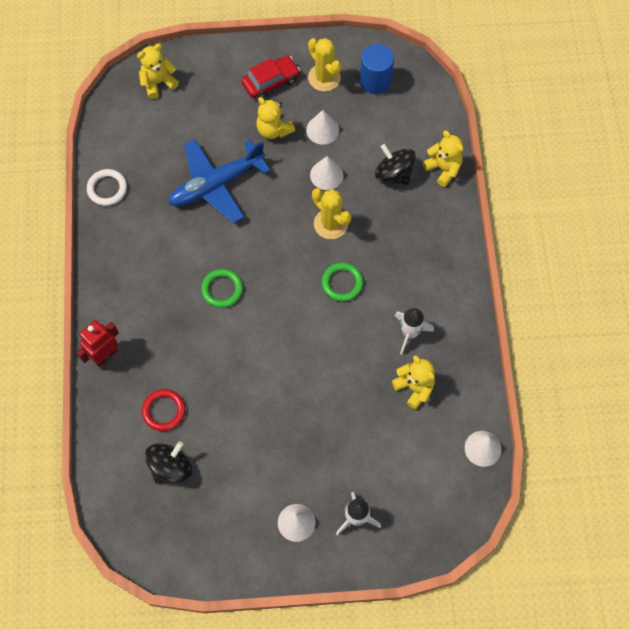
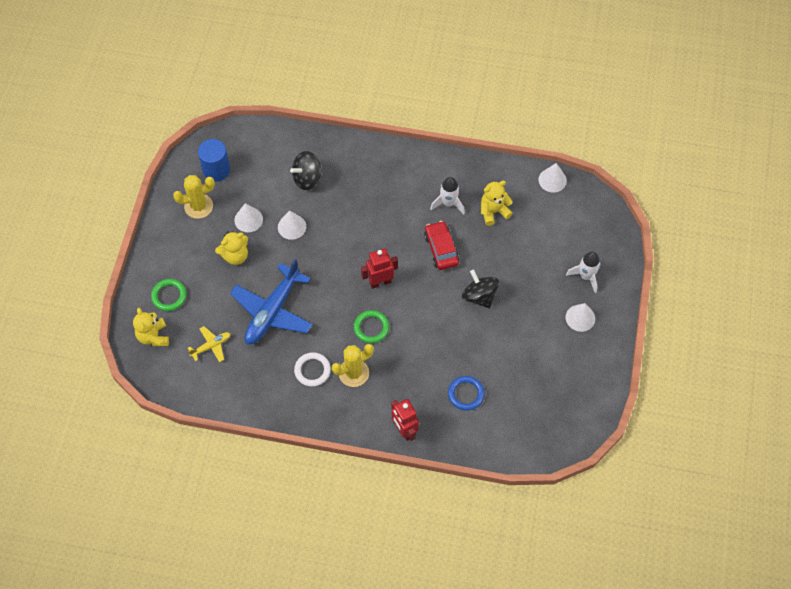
camera: 75 degrees left, 5 degrees down
(107, 189) = (246, 399): white ring -> white ring (312, 370)
(160, 138) = (211, 346): none -> yellow plane
(164, 411) = (466, 394): red ring -> blue ring
(171, 467) = (515, 398): black spinning top -> black spinning top (479, 296)
(216, 185) = (272, 311): blue plane -> blue plane turned 45 degrees clockwise
(271, 82) = (187, 247): red car -> red car (441, 249)
(282, 284) = (380, 282): none -> red robot
(330, 224) = (337, 234): yellow cactus -> yellow cactus (353, 373)
(342, 283) = (392, 239): green ring -> green ring (169, 296)
(443, 169) = (315, 143): yellow teddy bear -> none

